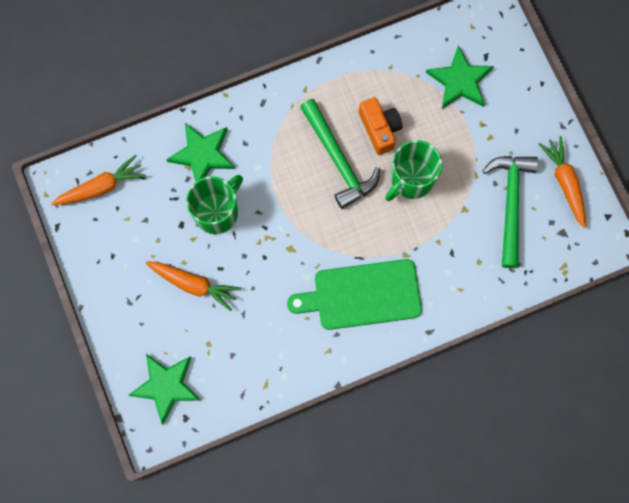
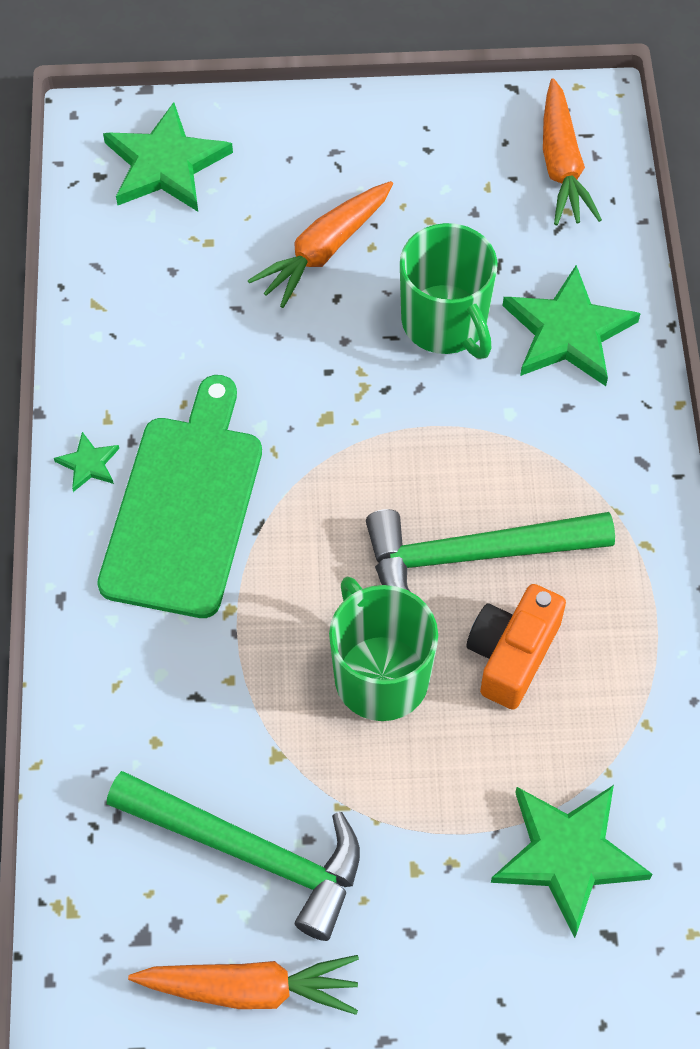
camera: 110 degrees right, 15 degrees down
(356, 349) = (88, 464): none -> green star
(380, 129) = (512, 654): orange camera -> orange camera turned 120 degrees clockwise

